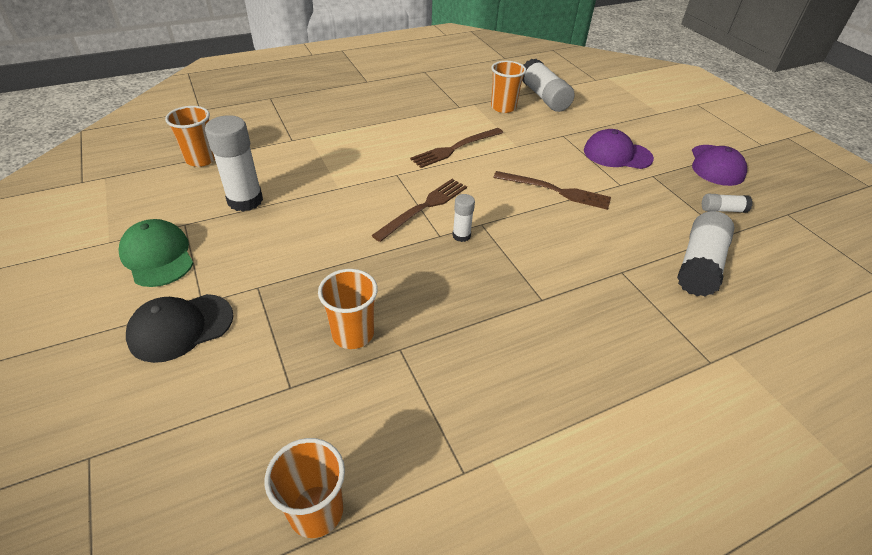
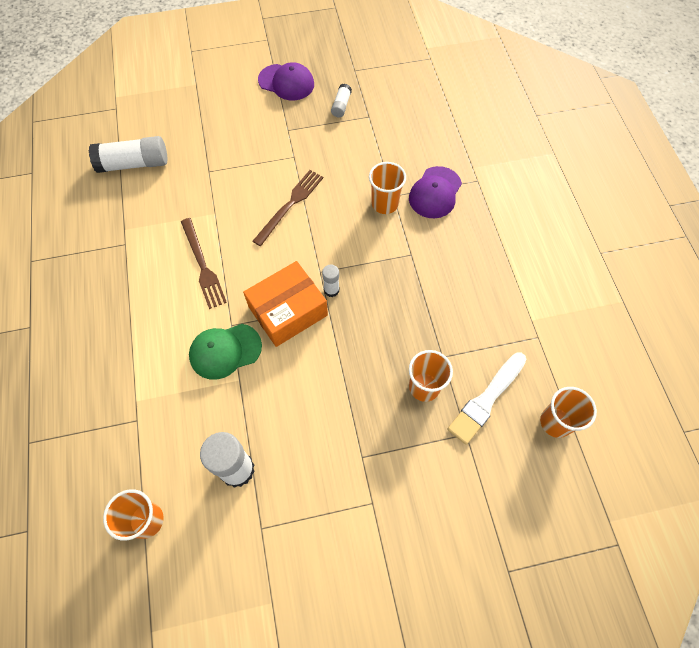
camera: 75 degrees left, 20 degrees up
(157, 256) = (304, 549): green cap -> green cap (225, 351)
(180, 327) = (398, 518): black cap -> none
(344, 407) = (486, 399): none -> white brush
(424, 207) = (288, 311): brown fork -> orange box
(503, 107) = (141, 205): orange cup -> orange cup (385, 204)
(617, 154) = (251, 142): purple cap -> purple cap (435, 193)
(699, 265) = (396, 147): white glue stick -> none

